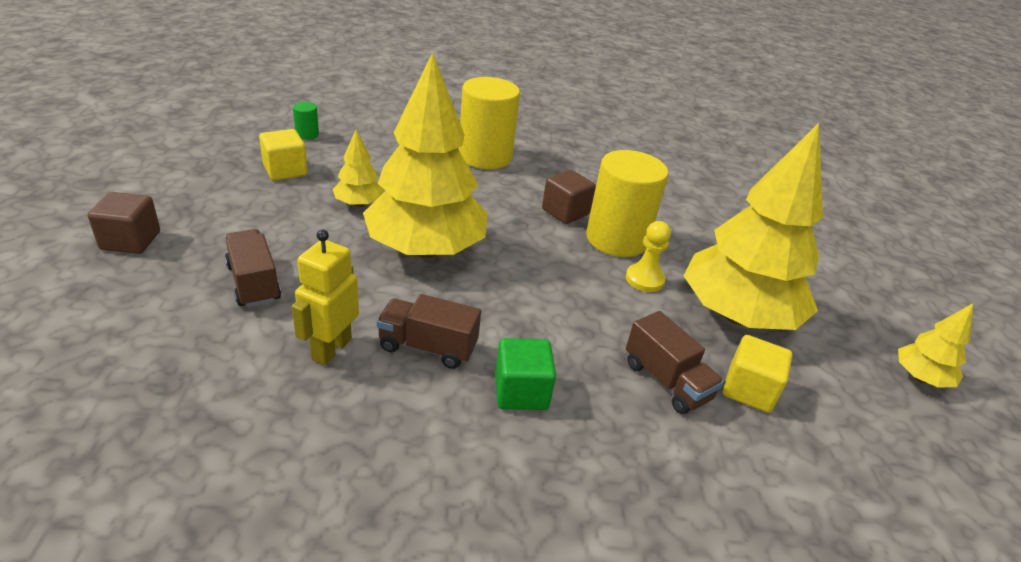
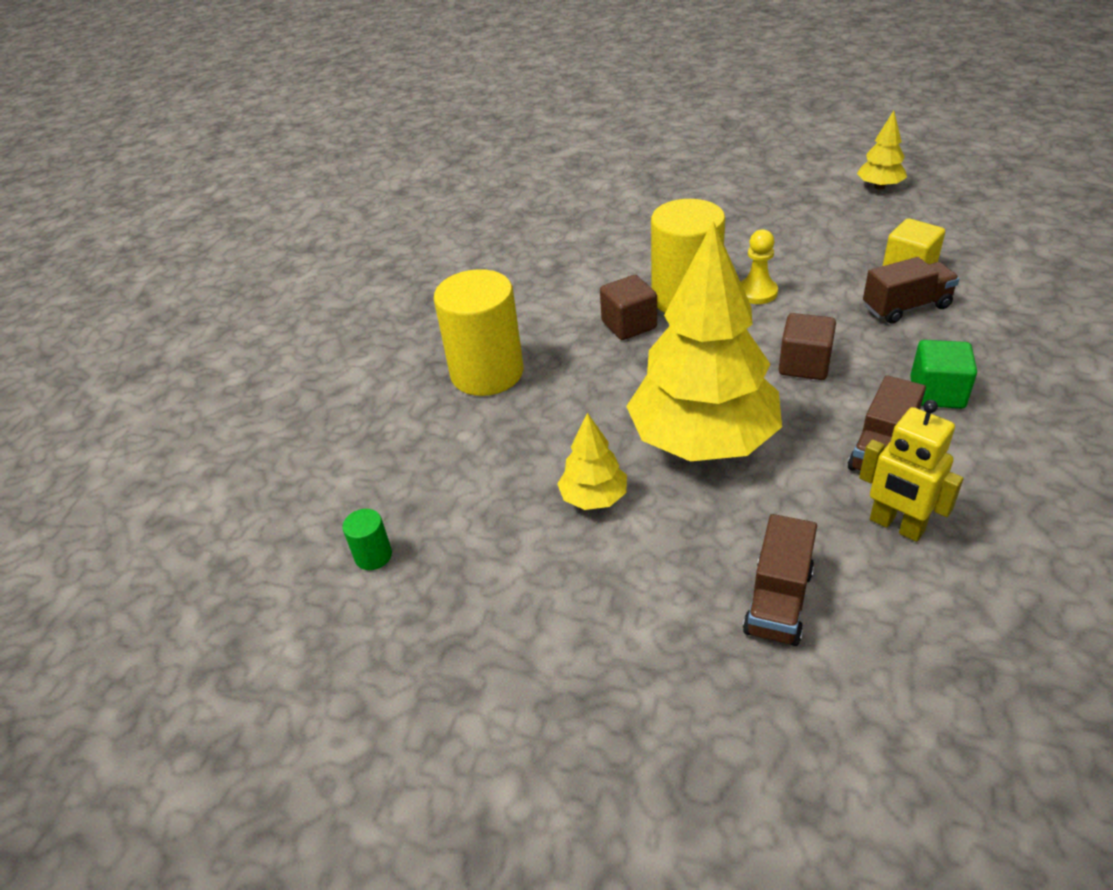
camera: 65 degrees left, 5 degrees up
(130, 241) = (676, 760): brown cube -> brown cube (804, 365)
(254, 283) = (778, 601): brown truck -> brown truck turned 60 degrees counterclockwise
(285, 170) = (487, 579): yellow cube -> none
(737, 315) = (810, 252): yellow tree -> none

